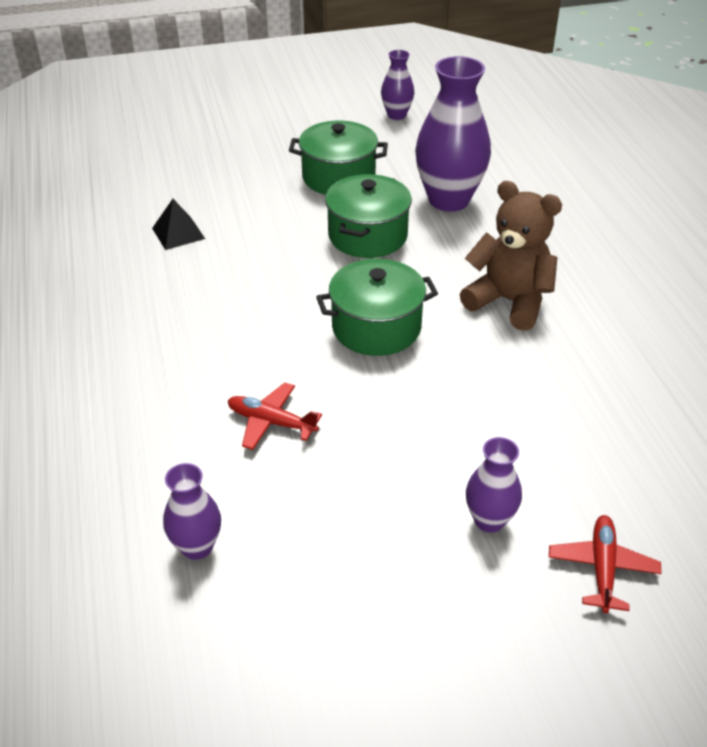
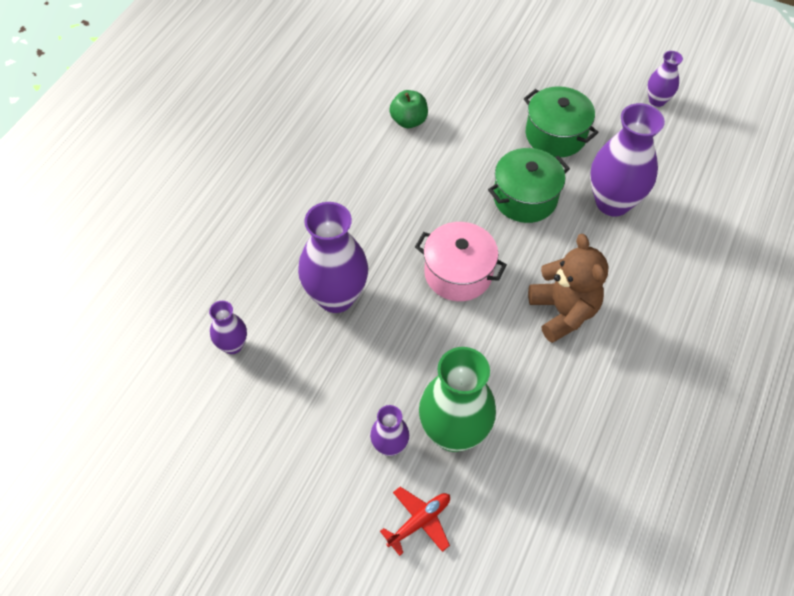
camera: 40 degrees right, 15 degrees up
(178, 233) = (408, 121): black pyramid -> green apple
(271, 422) = (336, 297): red plane -> purple vase
(376, 327) = (458, 273): green pot -> pink pot
(535, 463) = (453, 433): none -> green vase

